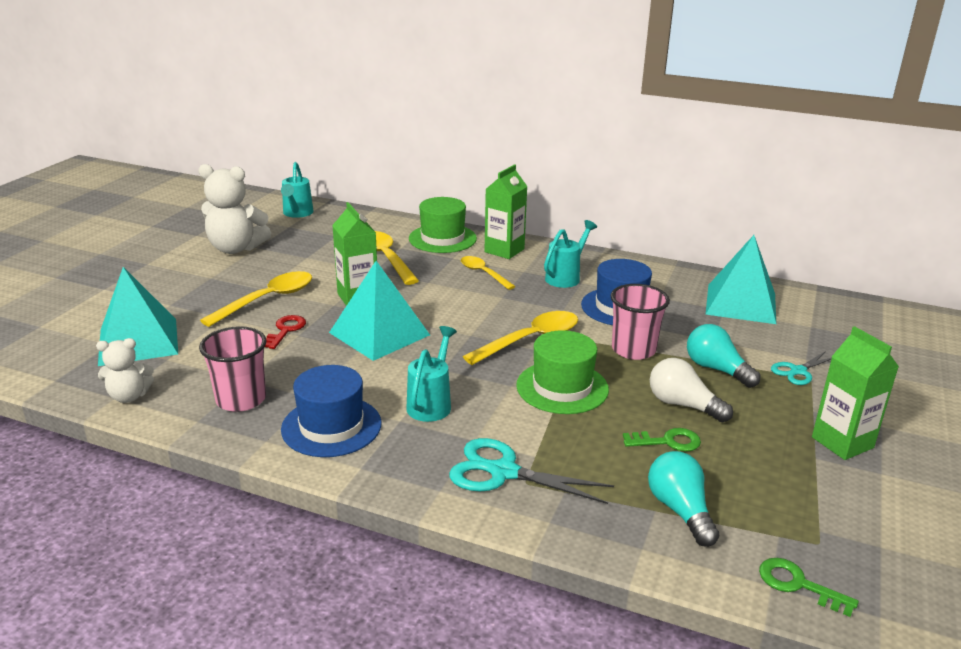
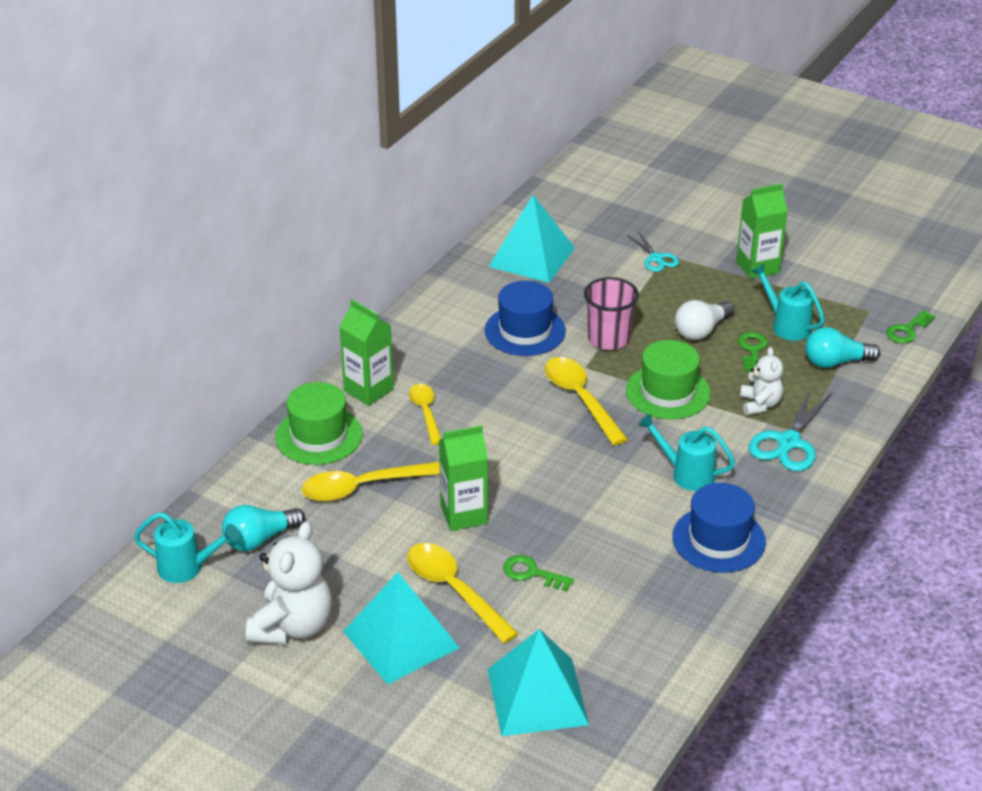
camera: 80 degrees left, 10 degrees up
(129, 396) = (654, 689): white teddy bear -> white teddy bear (760, 404)
(241, 399) = (668, 602): pink cup -> none
(285, 330) = (532, 573): red key -> green key
(379, 333) = (551, 501): turquoise pyramid -> turquoise pyramid (400, 639)
(483, 273) = (426, 413): yellow spoon -> yellow spoon turned 105 degrees clockwise
(566, 277) = (449, 355): turquoise watering can -> turquoise watering can (786, 325)
(716, 369) = (648, 300): turquoise light bulb -> turquoise light bulb (260, 539)

